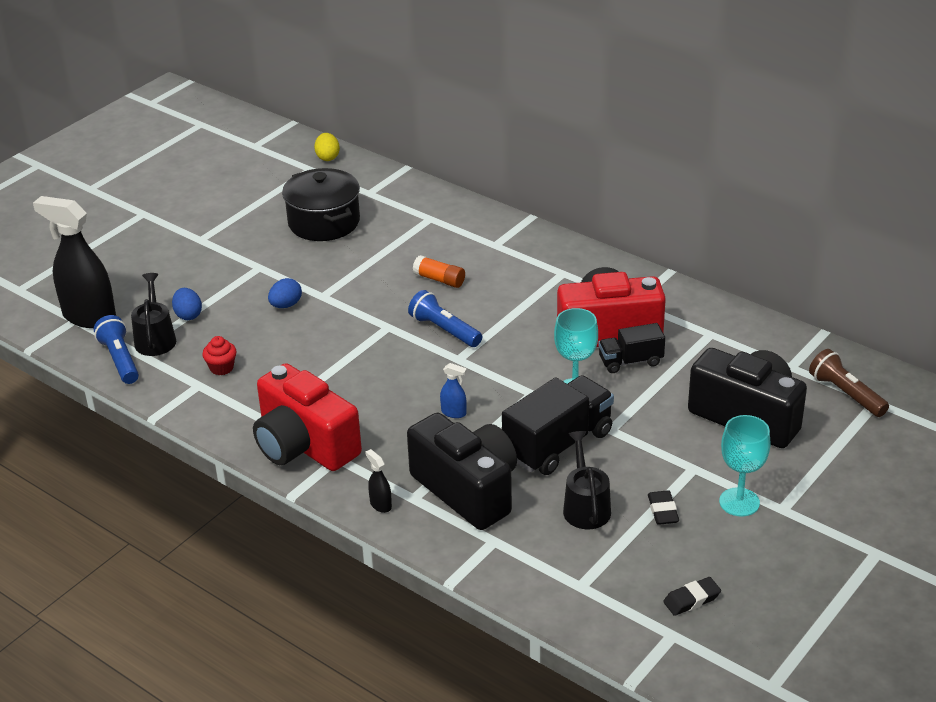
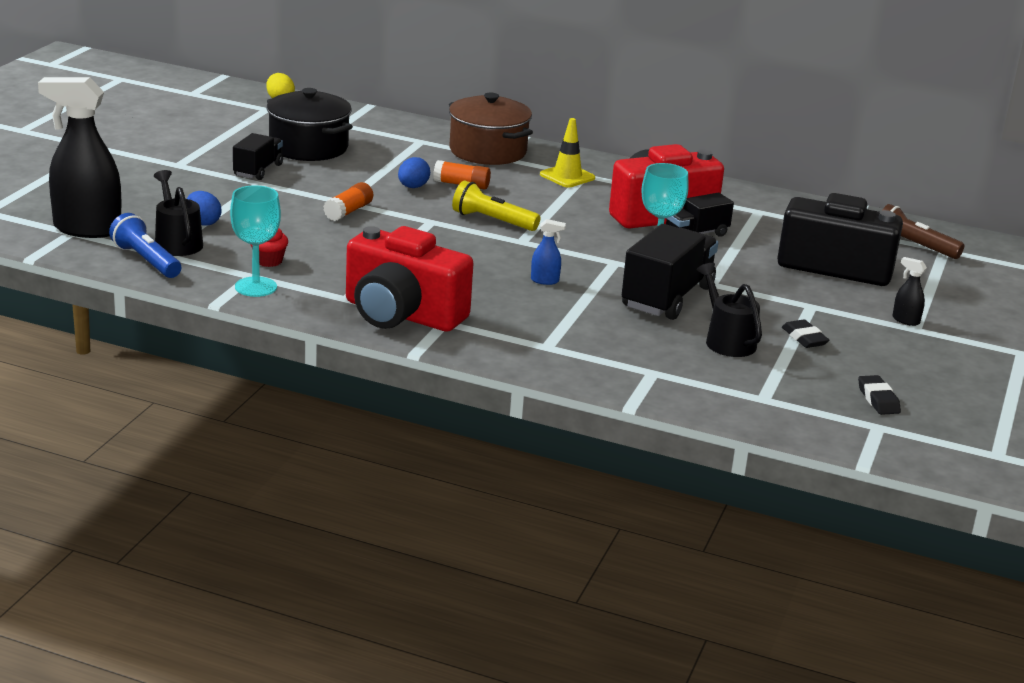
camera: 20 degrees left, 10 degrees down
(265, 250) = (258, 170): none -> black truck
(286, 305) = (309, 210): blue egg -> blue egg (413, 187)
(320, 309) = (348, 211): none -> orange glue stick
(380, 504) = (515, 354): black spray bottle -> black spray bottle (905, 320)
(444, 330) = (492, 221): blue flashlight -> yellow flashlight
(468, 489) = (599, 336): black camera -> none
(486, 235) = (488, 151): none -> brown pot
(545, 274) = (567, 176): none -> yellow traffic cone
(691, 599) = (878, 399): black eraser -> black eraser turned 60 degrees counterclockwise
(739, 502) = (872, 327): turquoise goblet -> turquoise goblet (256, 287)

